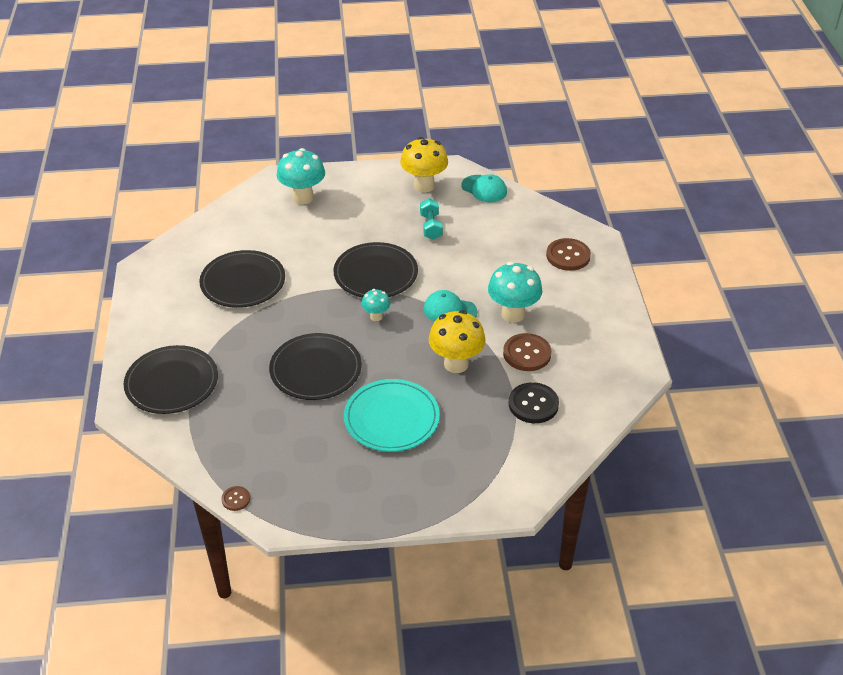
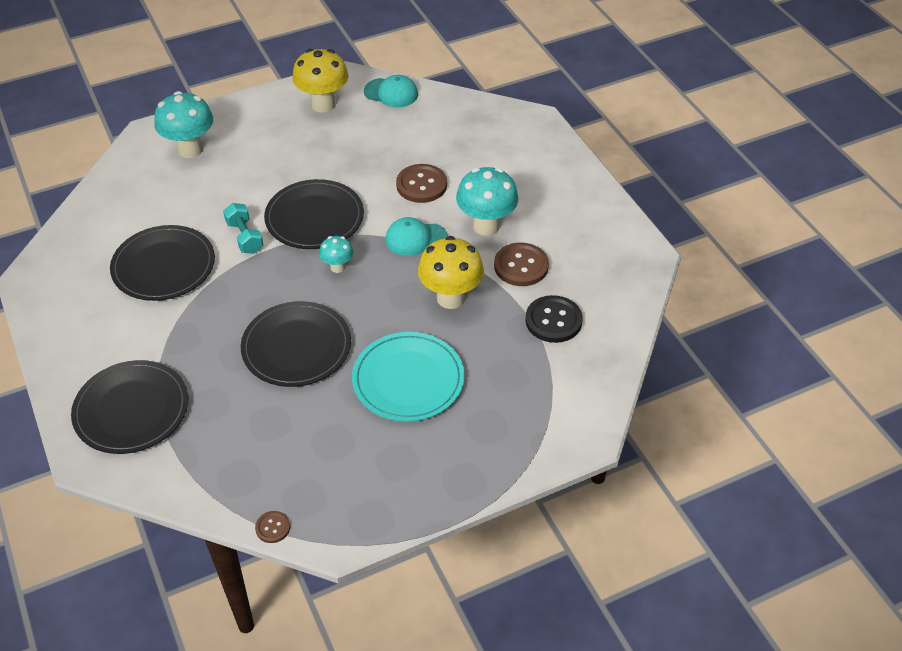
camera: 20 degrees left, 5 degrees up
(431, 227) = (352, 149): turquoise dumbbell -> turquoise dumbbell (245, 237)
(568, 256) = (514, 146): brown button -> brown button (421, 185)

